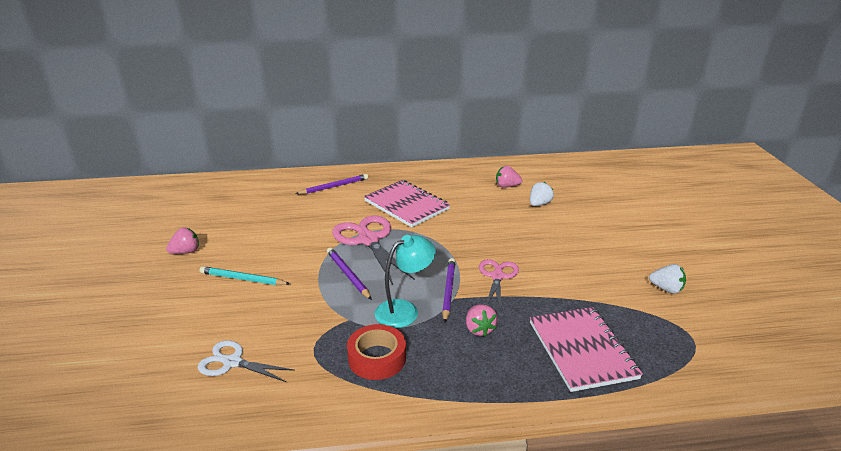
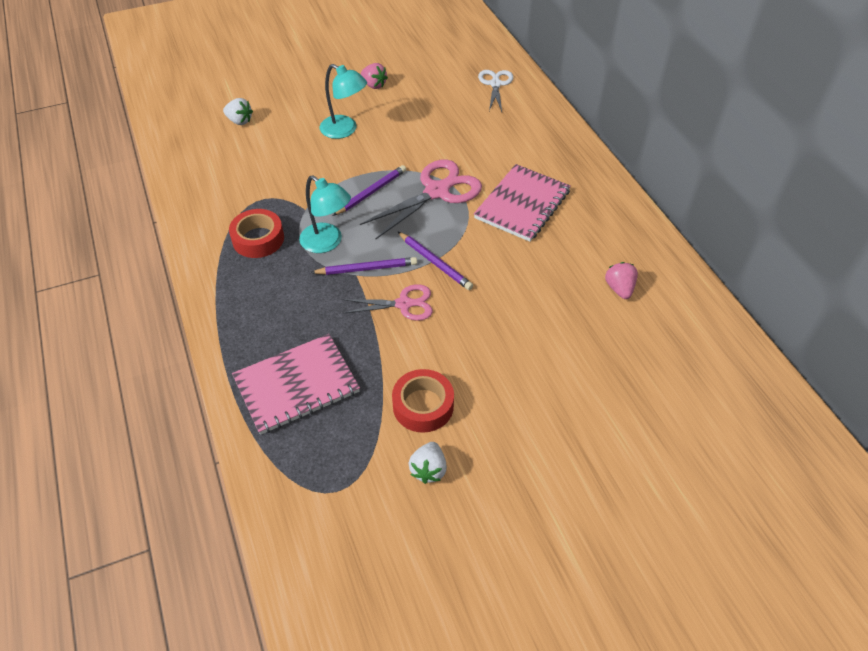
camera: 75 degrees right, 20 degrees up
(232, 362) = (239, 160): white scissors -> white scissors (495, 84)
(243, 279) = (345, 130): turquoise pencil -> turquoise lamp
(334, 186) = (535, 139): purple pencil -> purple pencil (435, 262)
(479, 329) = (311, 301): pink strawberry -> none
(539, 204) = (586, 327): white strawberry -> white strawberry (239, 121)
(606, 282) = (423, 406): none -> red tape

